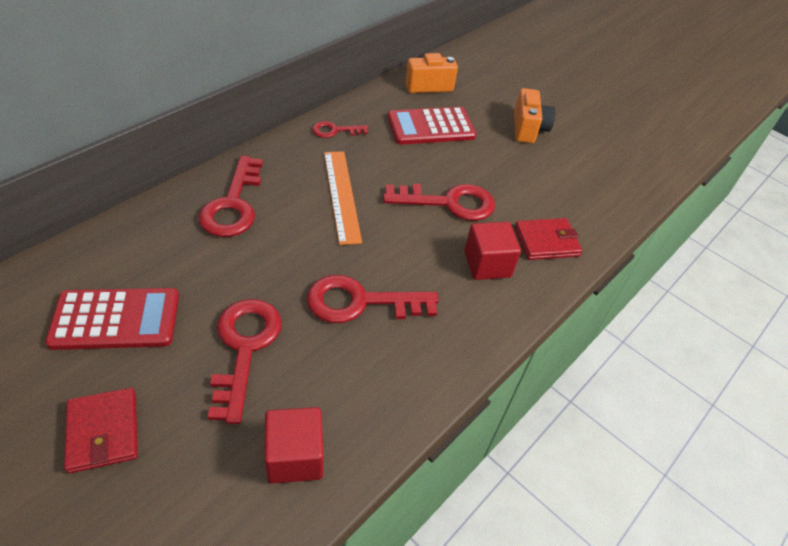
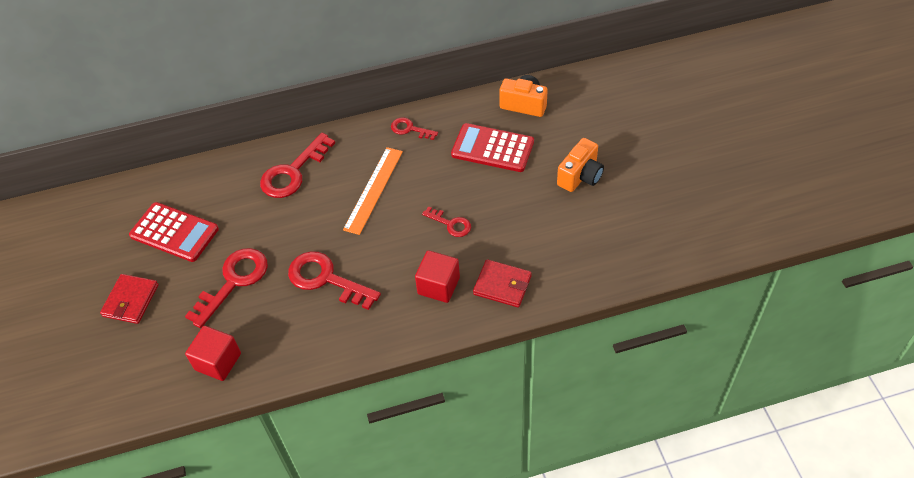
camera: 40 degrees right, 5 degrees up
(449, 203) = (451, 224): red key -> red key, size x0.55

